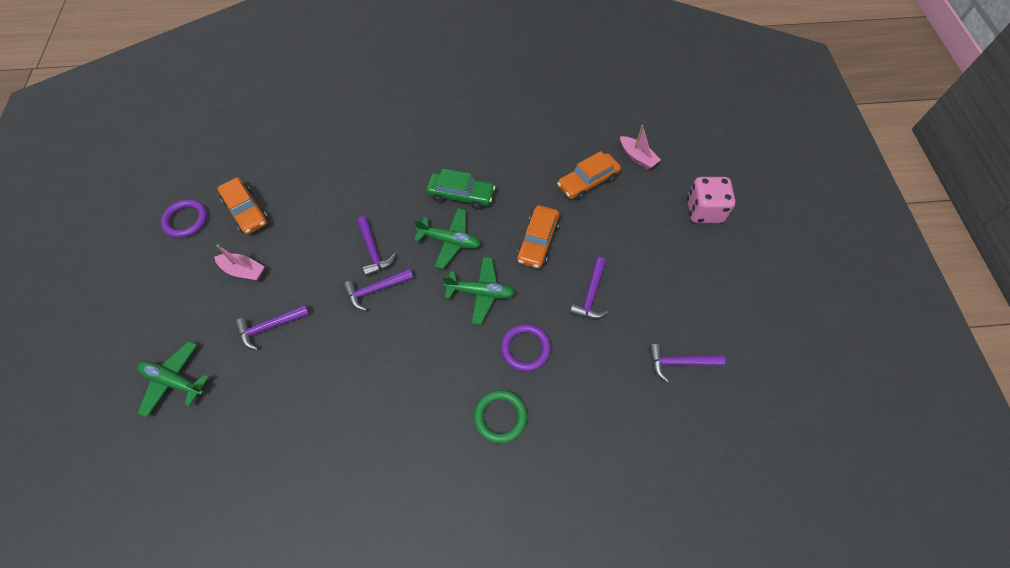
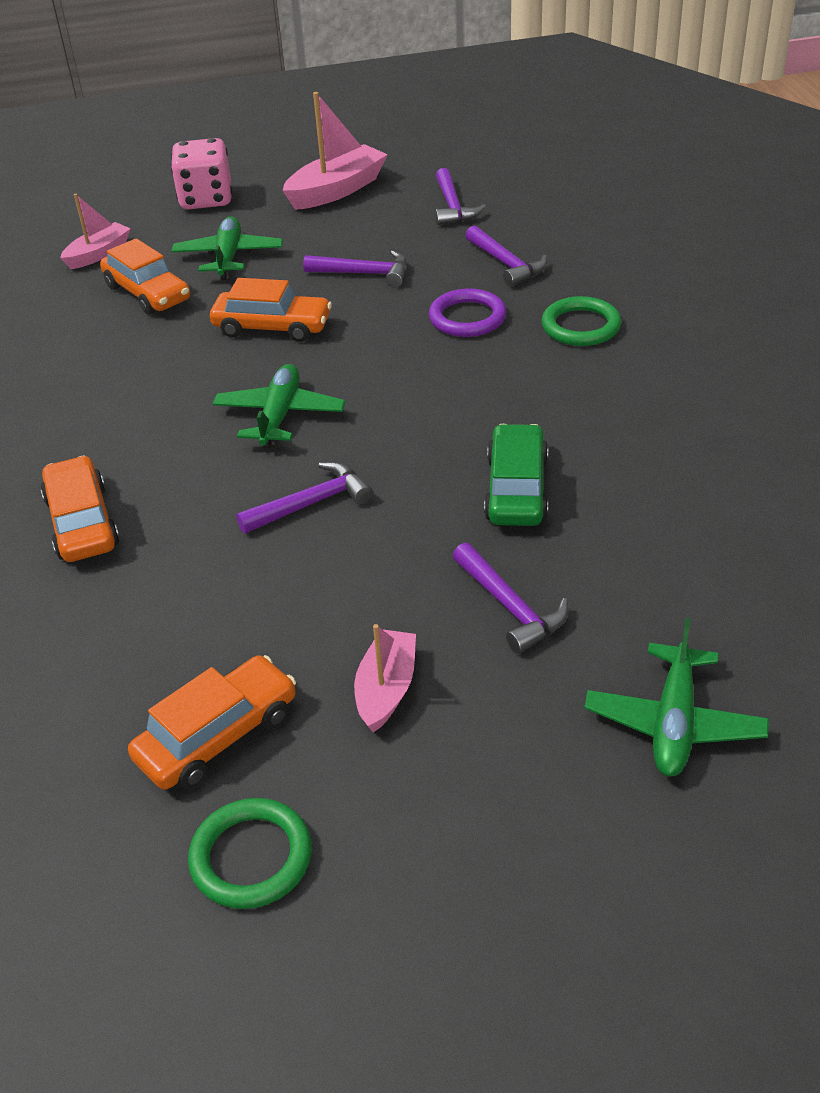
camera: 95 degrees left, 20 degrees down
(186, 220) = (251, 857): purple ring -> green ring
(375, 290) = (397, 484): purple hammer -> purple hammer (506, 264)
(391, 162) = (82, 522): none -> orange car
(461, 195) = (174, 418): green car -> green car (517, 489)
(480, 293) = (380, 369): green plane -> green plane (228, 257)
(711, 288) = (337, 190): none -> pink boat

